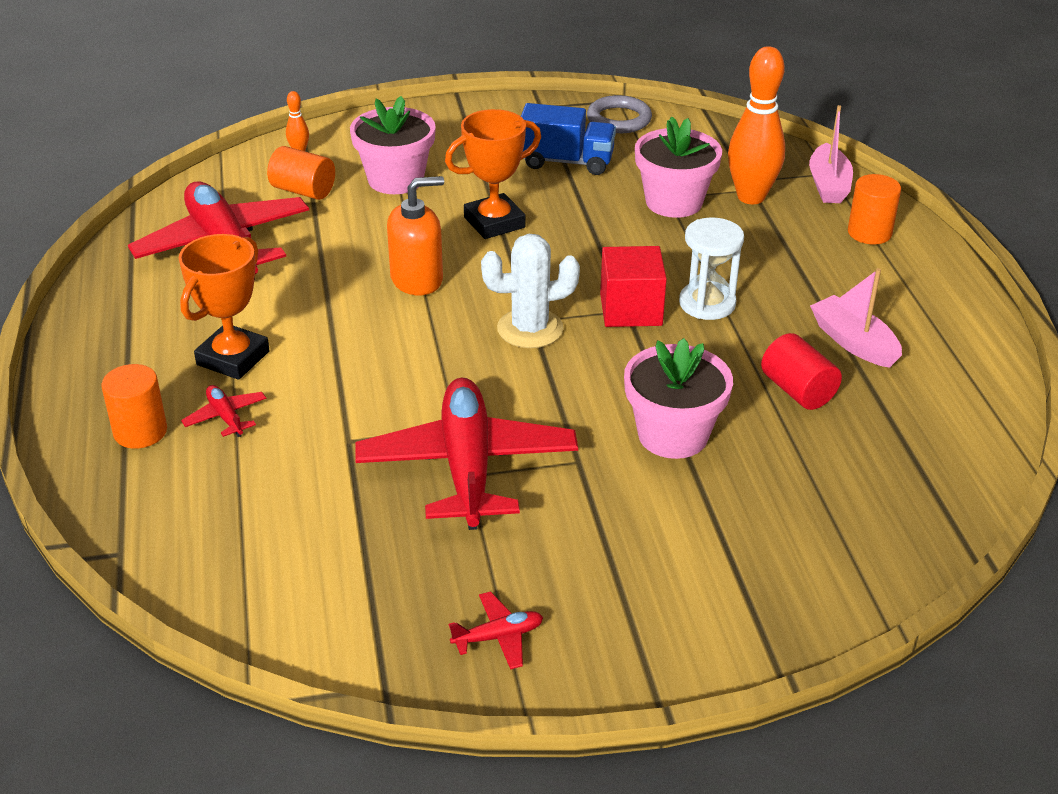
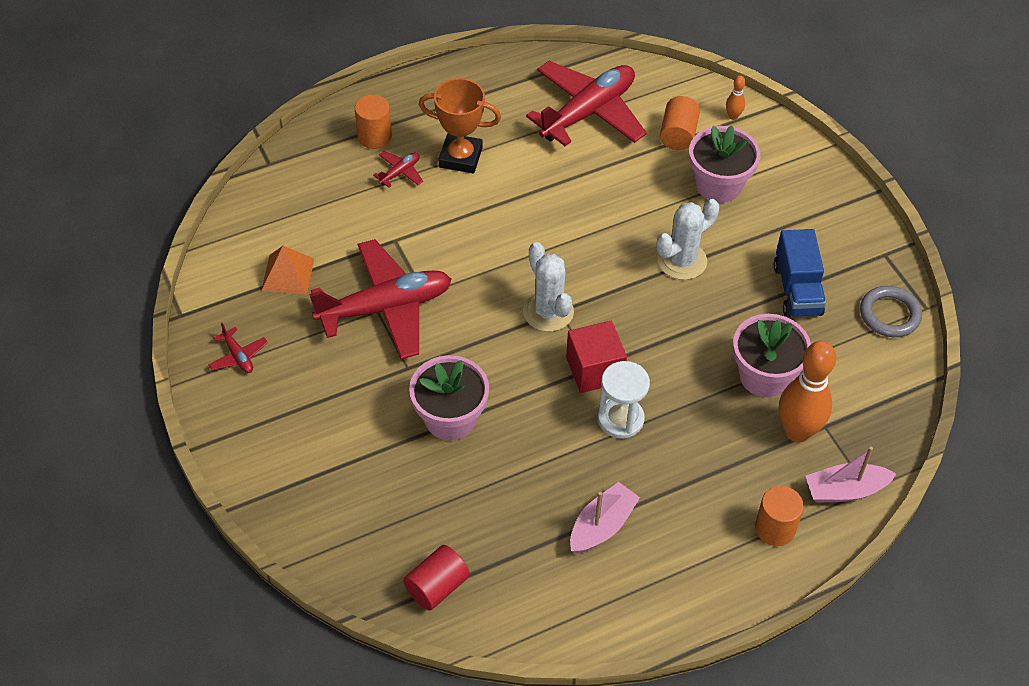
camera: 75 degrees right, 15 degrees up
(360, 559) = (288, 274): none -> orange pyramid
(417, 279) = (586, 231): orange soap dispenser -> none
(494, 222) = (682, 261): orange trophy -> white cactus
(797, 391) = (525, 492): red cylinder -> red cylinder (437, 586)

